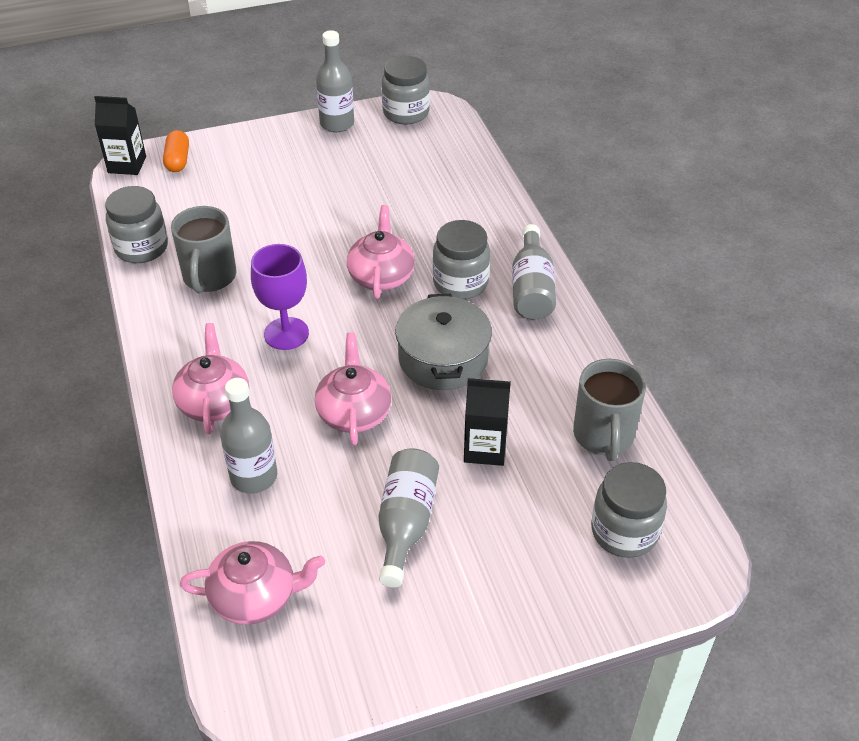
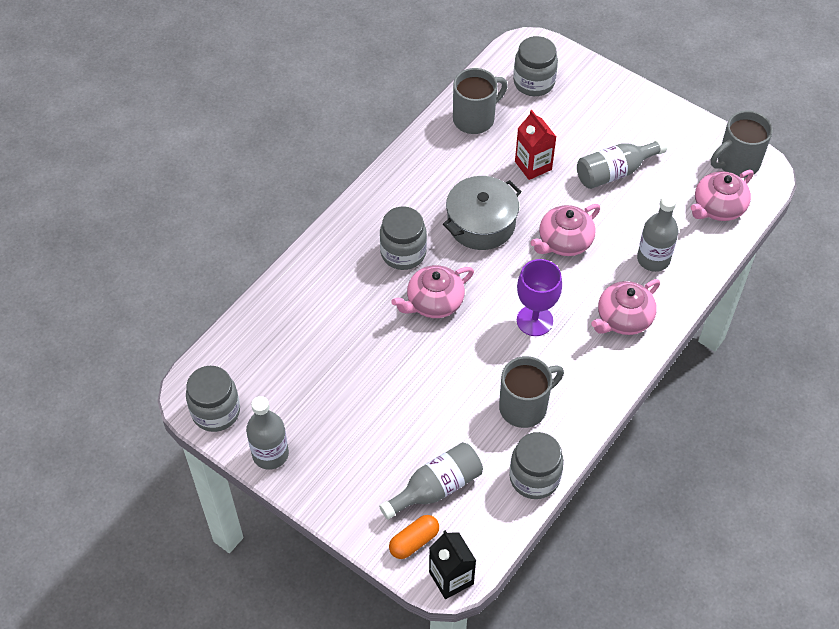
camera: 125 degrees left, 10 degrees up
(255, 596) = (718, 207): pink teapot -> pink teapot turned 90 degrees counterclockwise
(298, 675) = (737, 163): none -> grey mug
(485, 448) = (533, 165): black carton -> red carton
(531, 288) = (376, 211): grey bottle -> grey bottle (436, 487)

